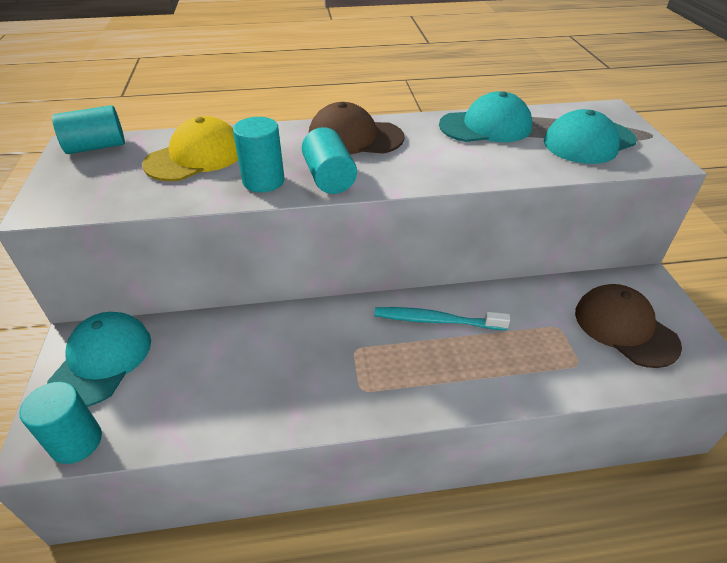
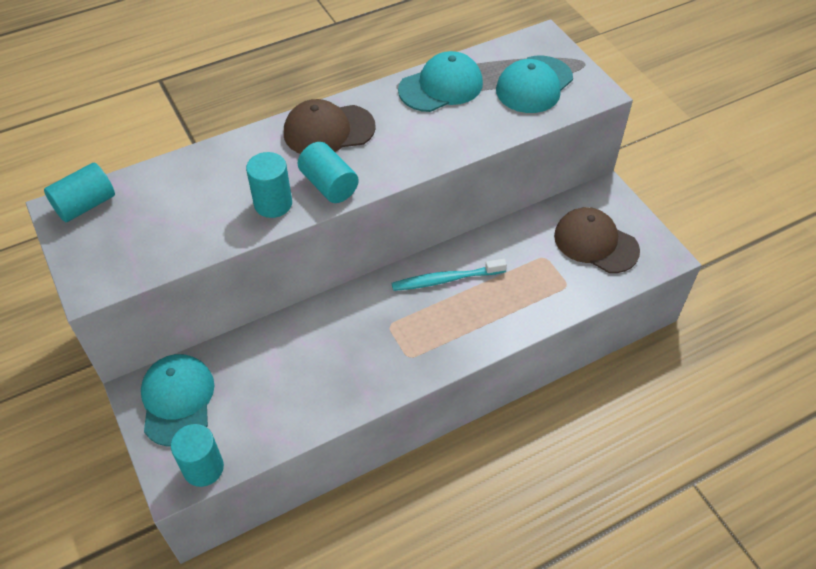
camera: 20 degrees left, 10 degrees up
(195, 157) = (192, 192): yellow cap -> none

